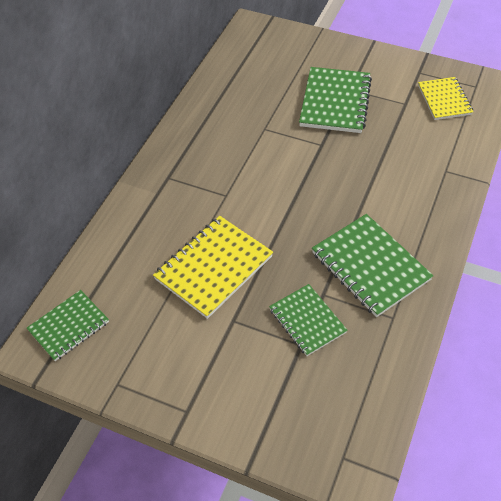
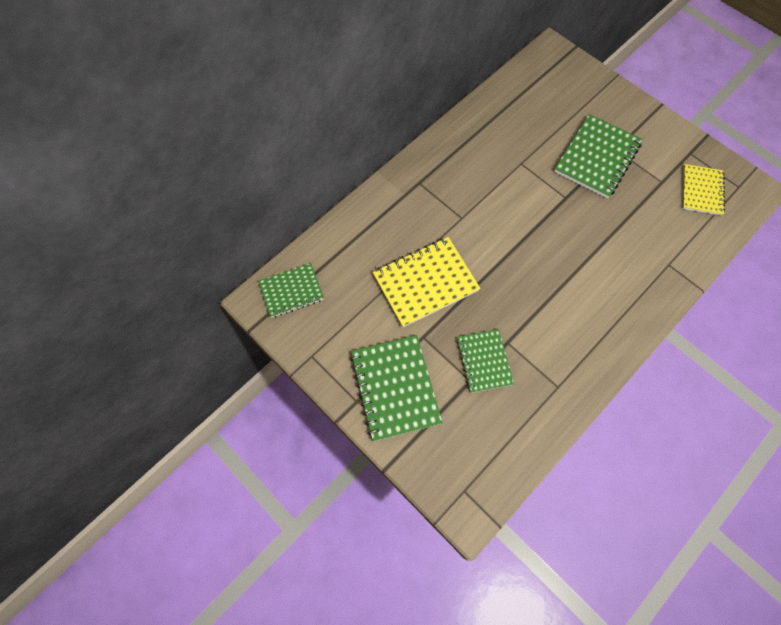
camera: 20 degrees right, 15 degrees up
(370, 266) = (559, 332): green notebook -> green notebook (395, 388)

